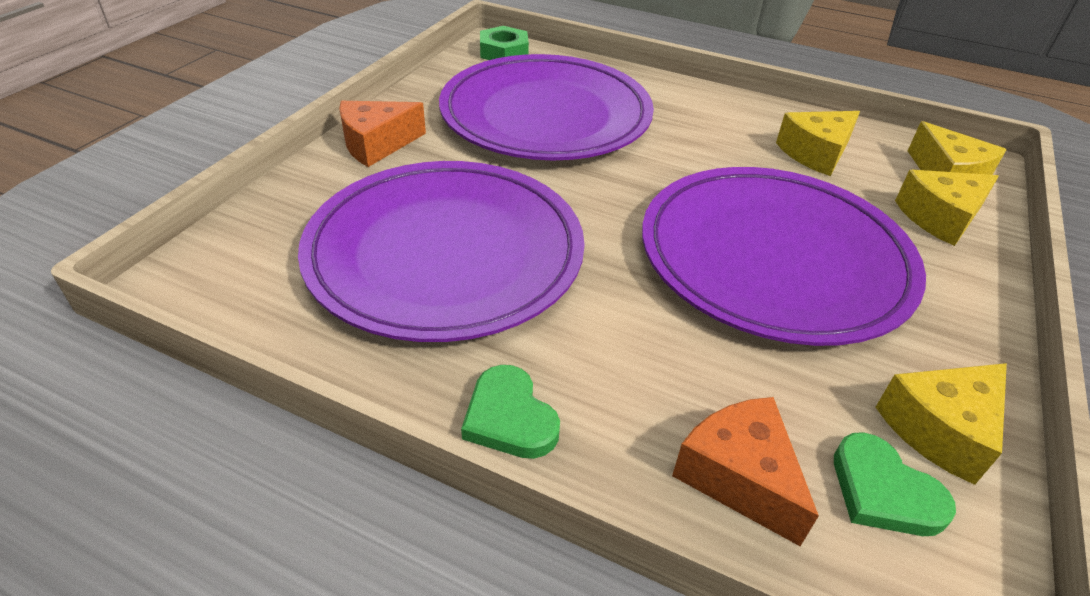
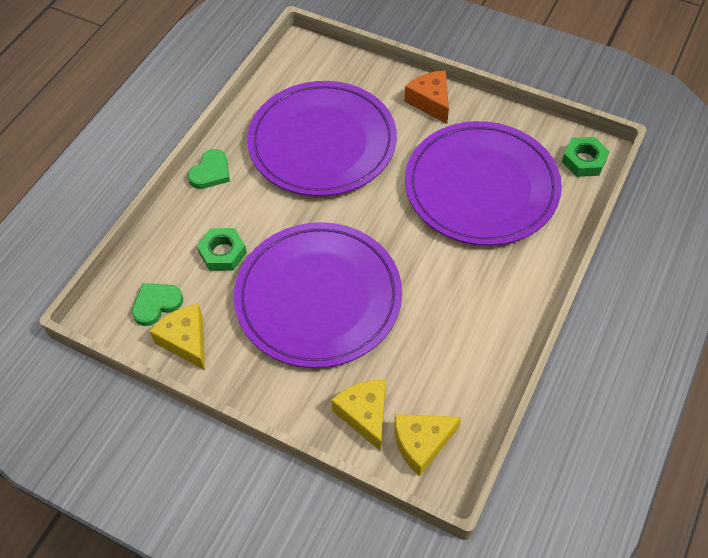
camera: 95 degrees right, 15 degrees up
(509, 417) = (211, 172): green heart -> green heart turned 150 degrees clockwise
(720, 384) = (223, 253): none -> green nut
(738, 476) = (171, 251): orange cheese -> none
(815, 153) = (446, 355): yellow cheese -> none

